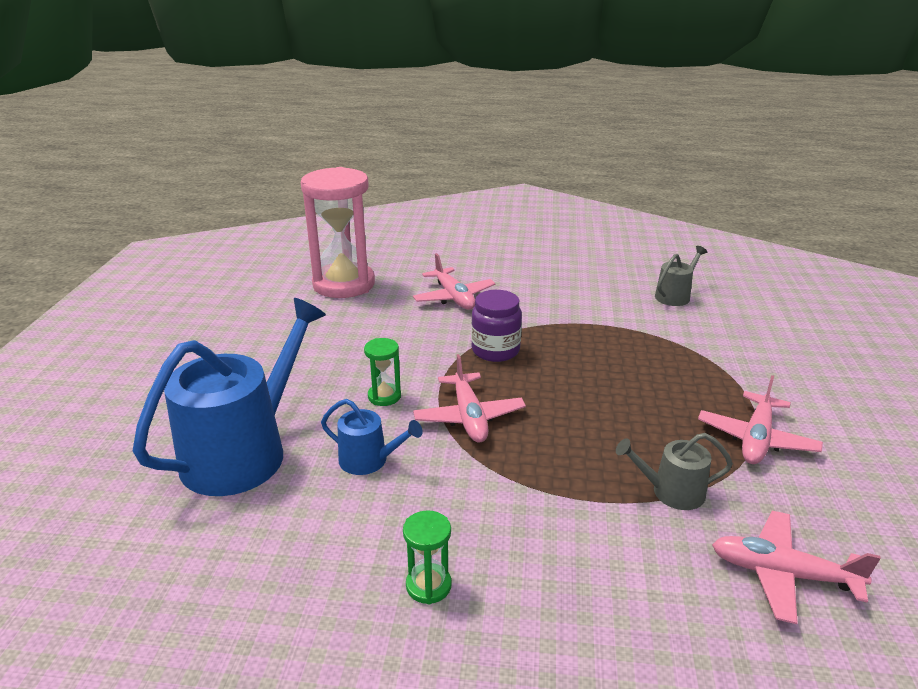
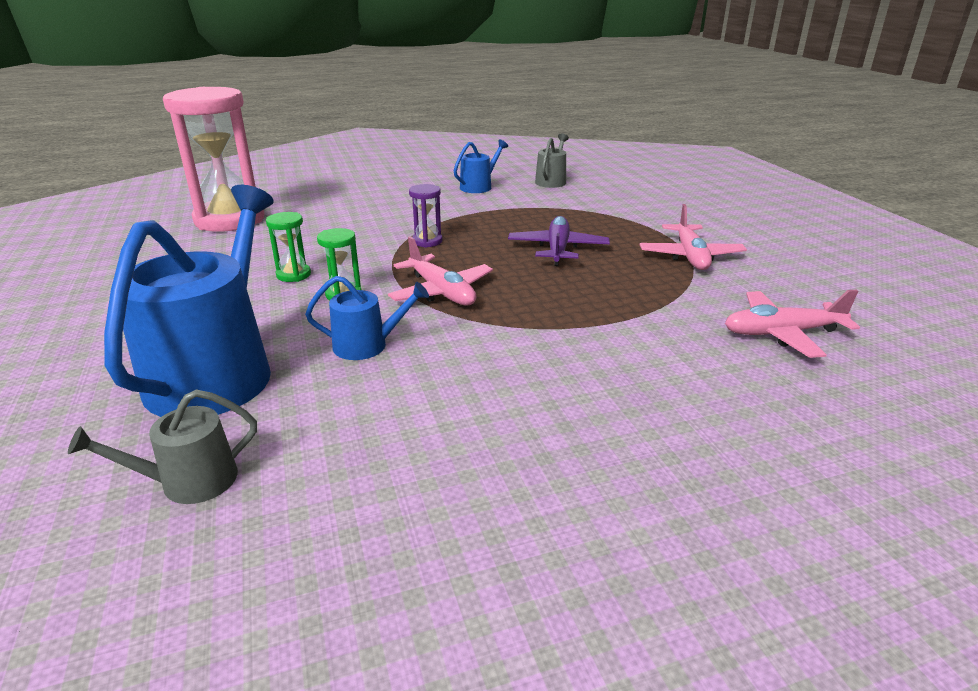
camera: 25 degrees left, 0 degrees up
(428, 585) = (507, 423): green hourglass -> green hourglass (293, 275)
(454, 297) = (355, 211): pink plane -> none
(495, 350) = (427, 241): purple jar -> purple hourglass
(591, 288) = (478, 187): none -> blue watering can
(616, 392) = (557, 249): none -> purple plane
(672, 492) = (658, 303): grey watering can -> grey watering can (189, 481)

